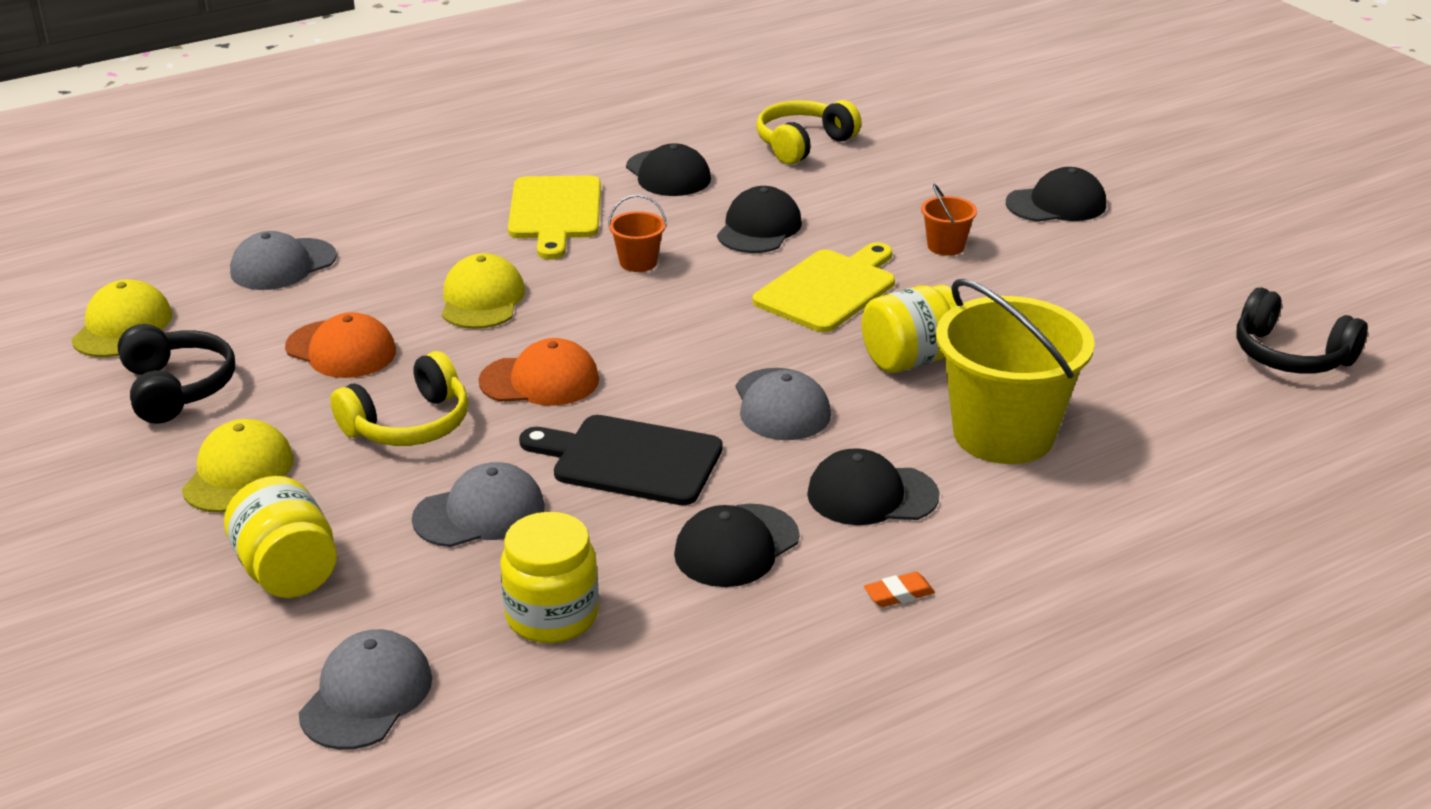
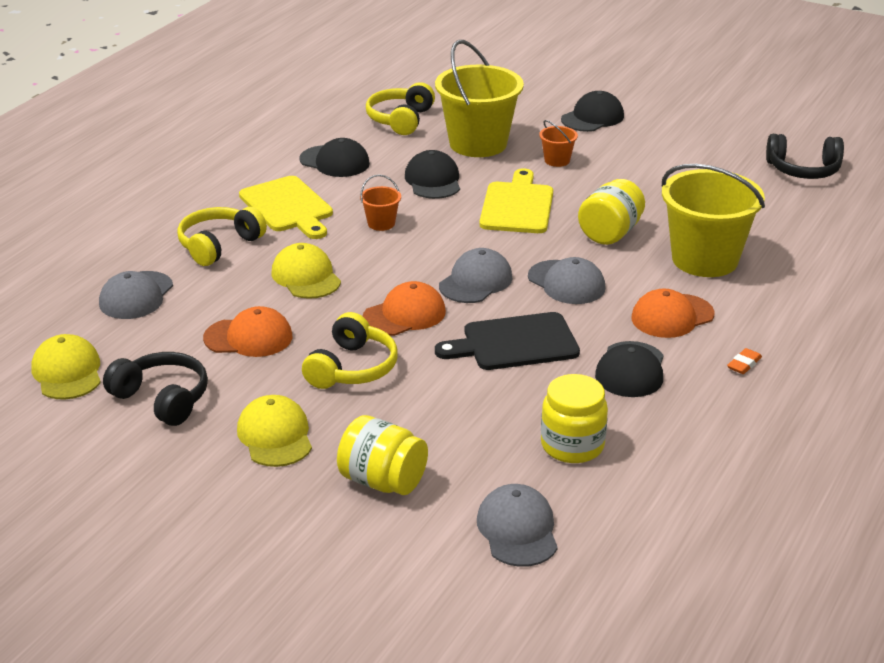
camera: 30 degrees left, 0 degrees up
(431, 234) = (219, 245): none -> yellow headphones
(479, 513) = (461, 404): grey cap -> grey cap (475, 281)
(866, 198) = (478, 144): none -> yellow bucket
(871, 495) = (672, 316): black cap -> orange cap

